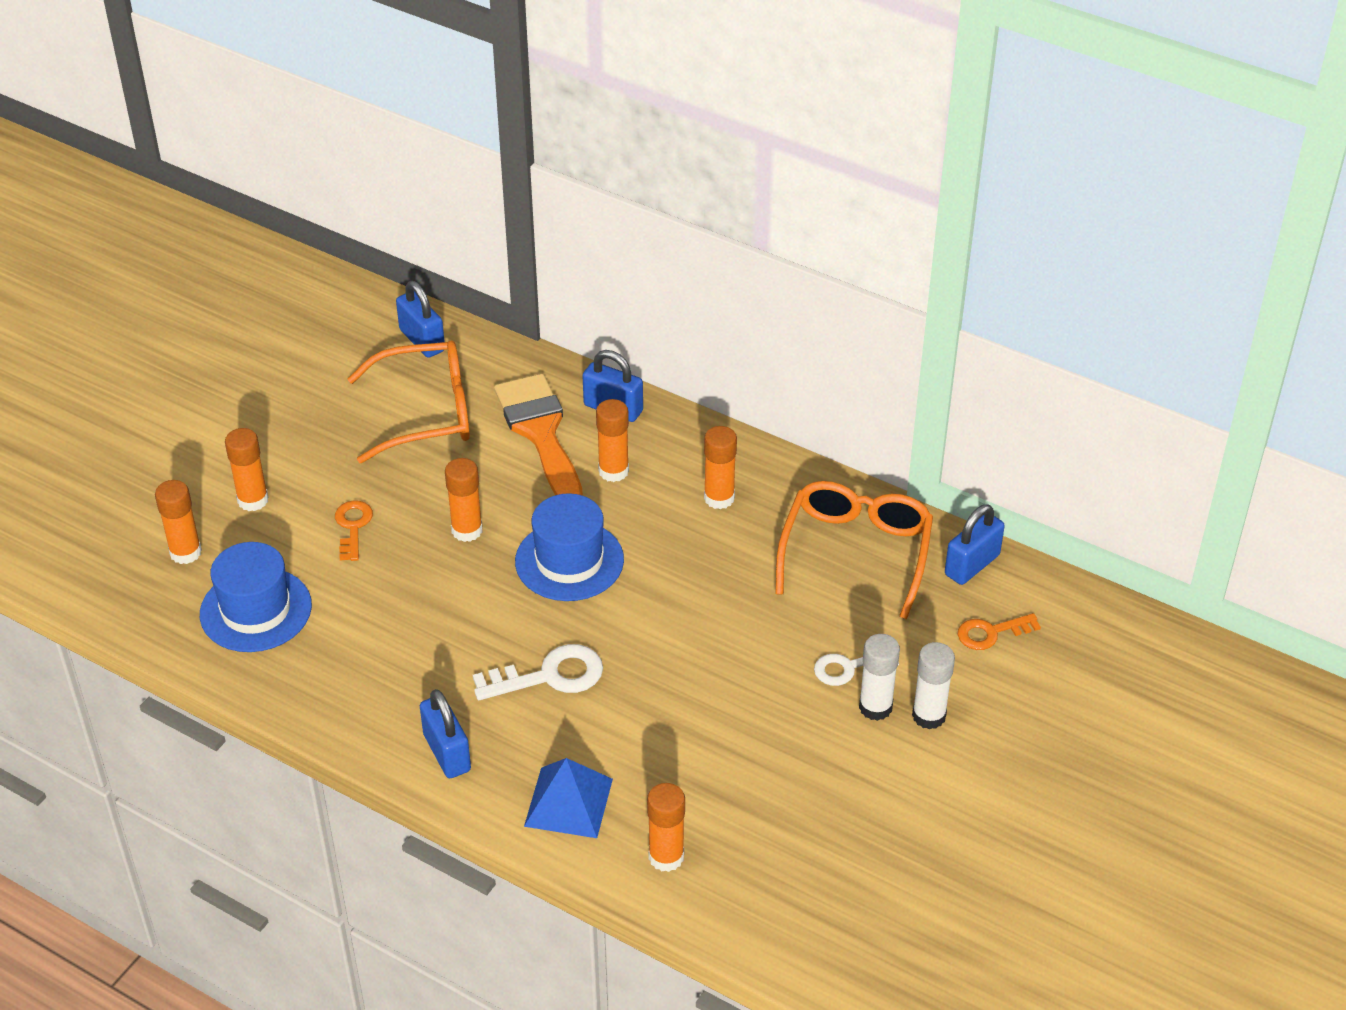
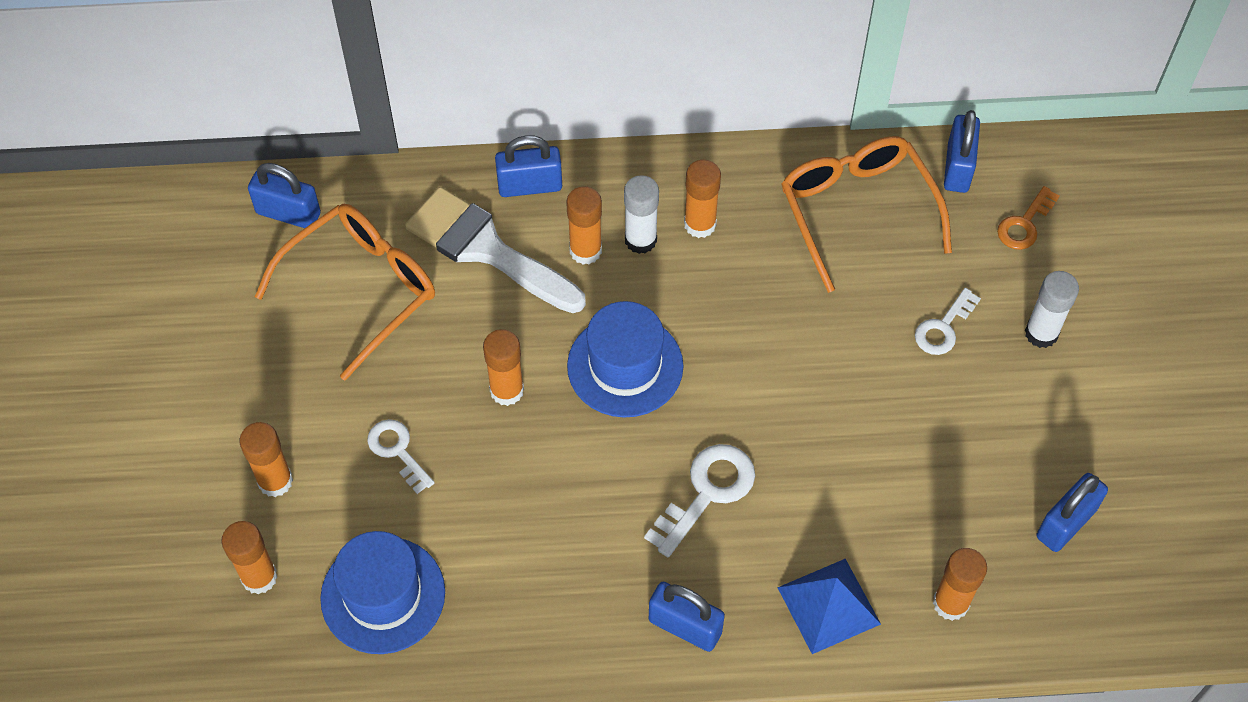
camera: 35 degrees left, 15 degrees up
(353, 527) = (397, 451): orange key -> white key
(541, 433) = (487, 249): orange brush -> white brush
(817, 857) = (1066, 523): none -> blue padlock
(875, 707) = (994, 351): white glue stick -> white glue stick (640, 240)

